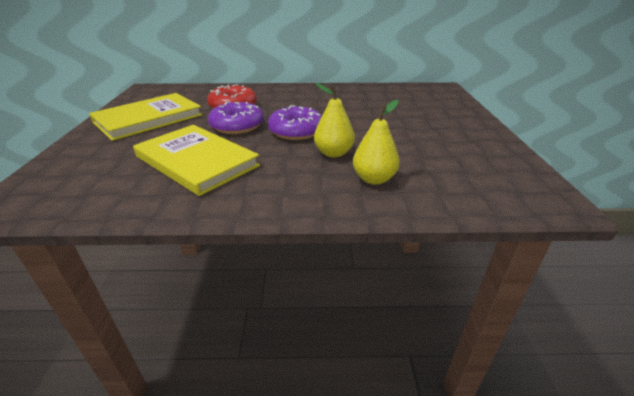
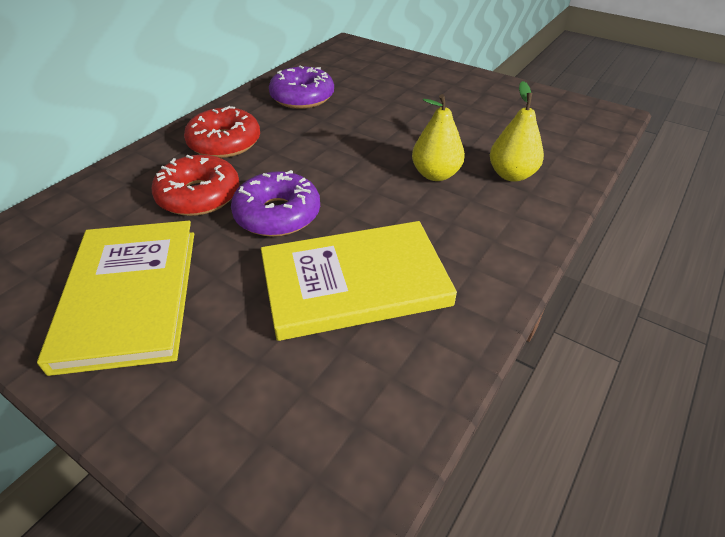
camera: 55 degrees left, 10 degrees up
(284, 96) = (224, 143): none -> red donut
(296, 131) = (351, 176): purple donut -> purple donut (302, 97)

